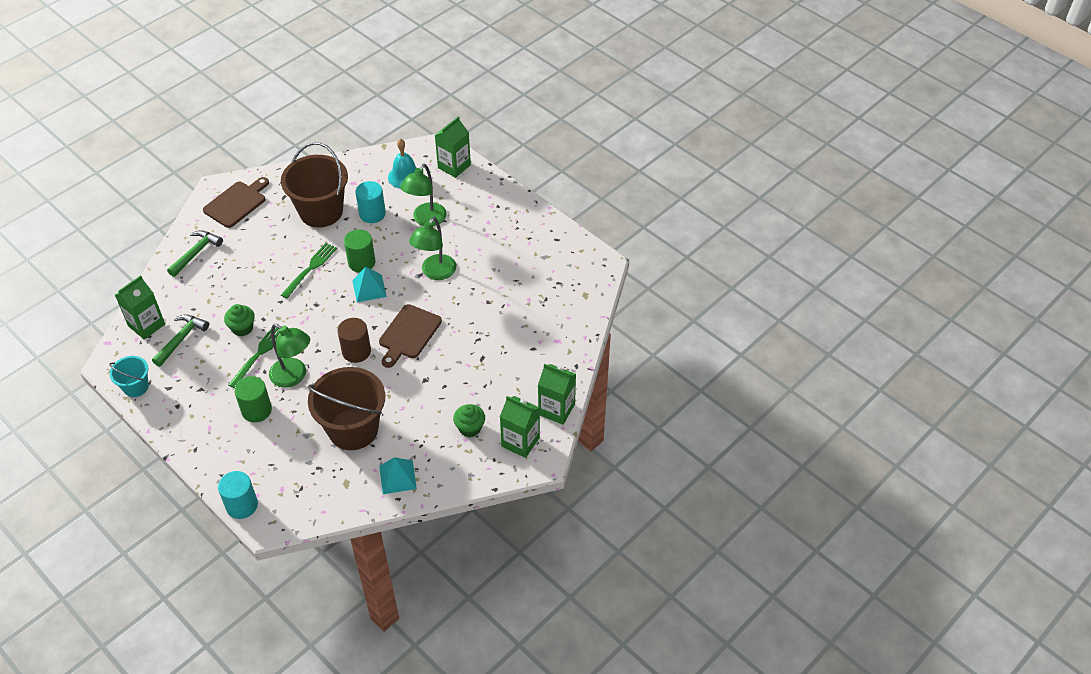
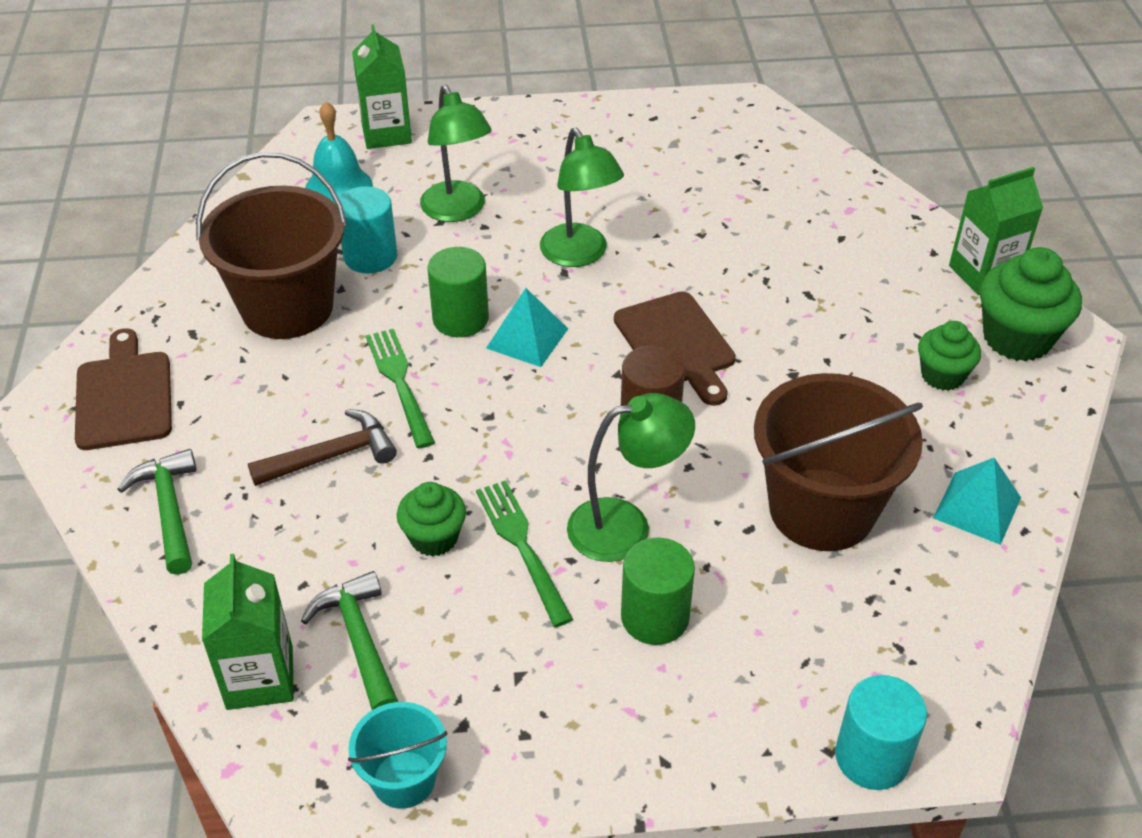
camera: 50 degrees left, 5 degrees down
(257, 276) = (331, 456): none -> brown hammer
(520, 442) = (1017, 338): green carton -> green cupcake

